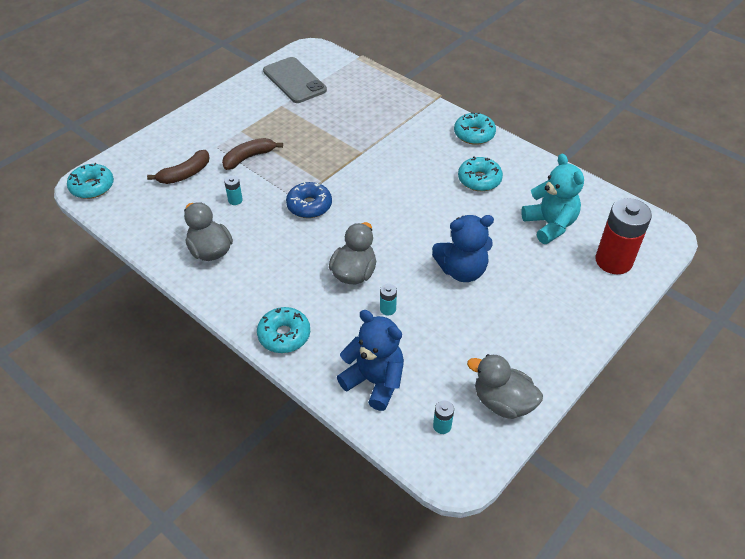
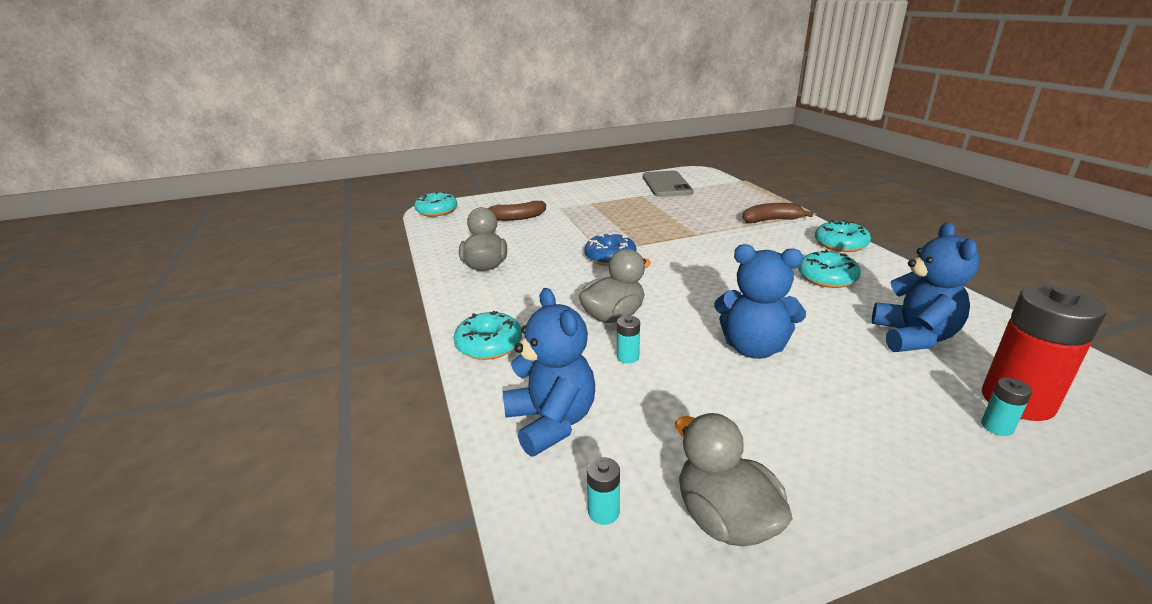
camera: 30 degrees right, 20 degrees down
(235, 200) = (543, 240): turquoise battery -> turquoise battery (997, 427)
(249, 157) = (582, 218): brown banana -> brown banana (771, 220)
(550, 225) = (913, 337): turquoise teddy bear -> blue teddy bear

